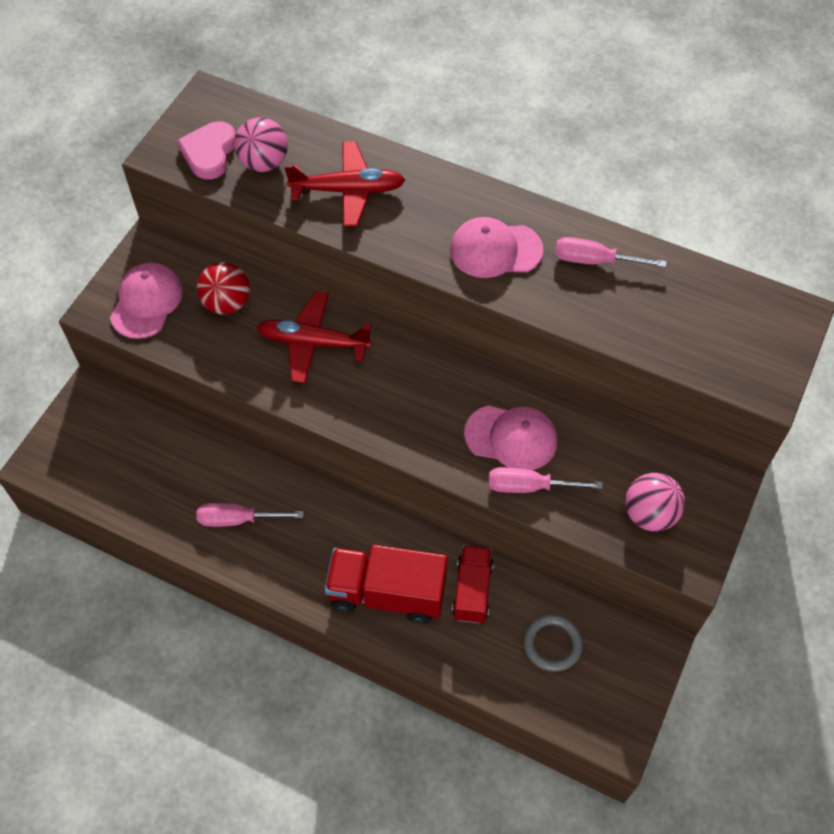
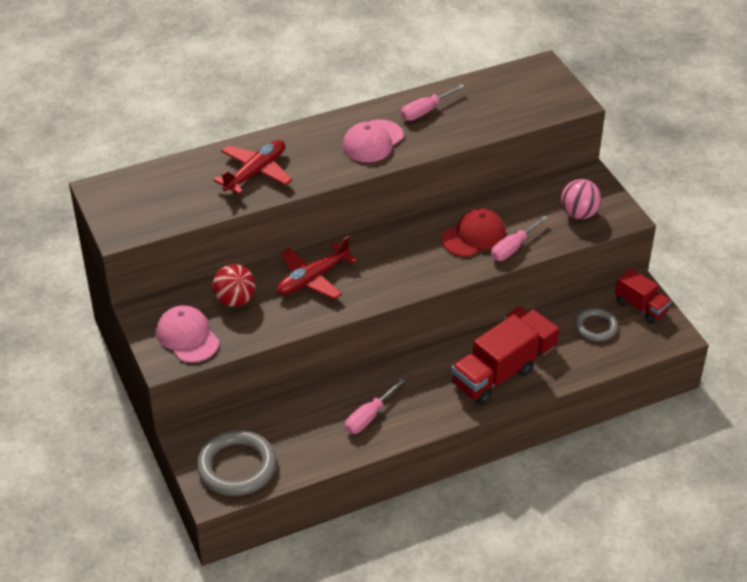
camera: 50 degrees left, 15 degrees down
(87, 457) = (237, 467): none -> grey ring
(209, 153) = (147, 213): pink heart -> none
(264, 163) = (187, 194): pink ball -> none
(511, 437) = (474, 236): pink cap -> red cap
(627, 670) = (641, 307): none -> red truck

